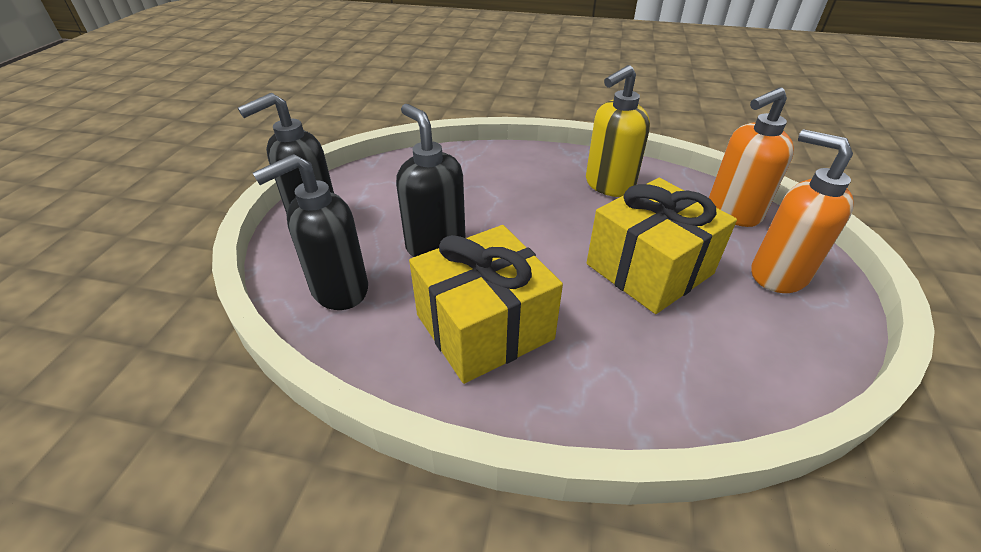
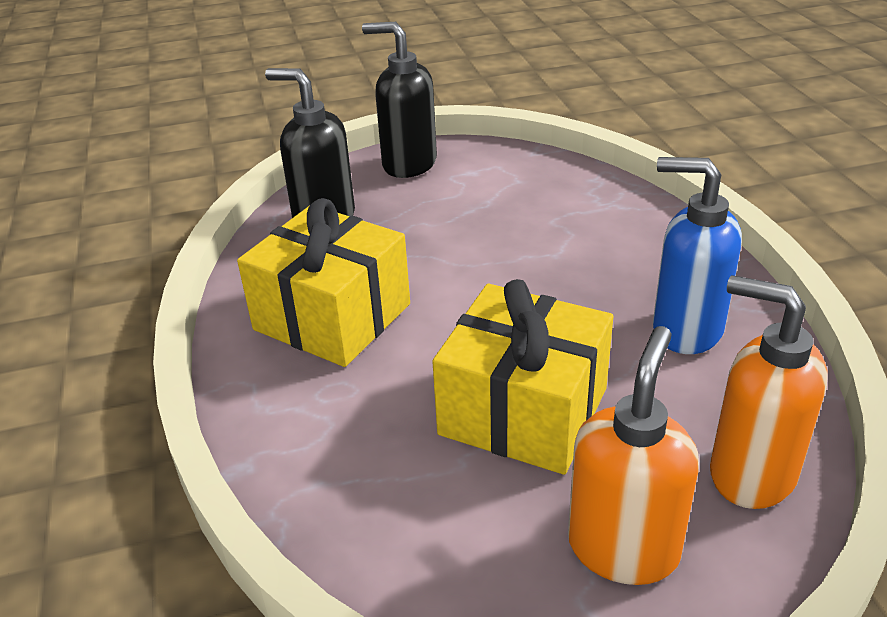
camera: 65 degrees right, 5 degrees down
(435, 244) = (432, 243): black soap dispenser -> none
(608, 185) = (685, 330): yellow soap dispenser -> blue soap dispenser

